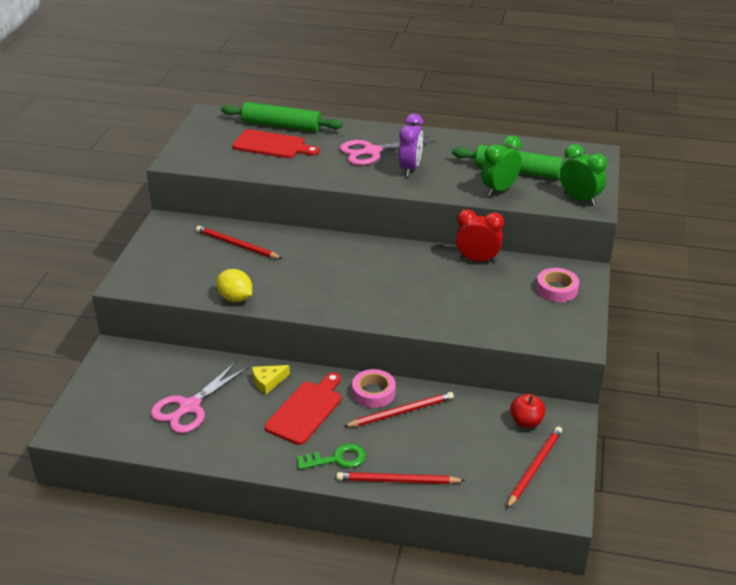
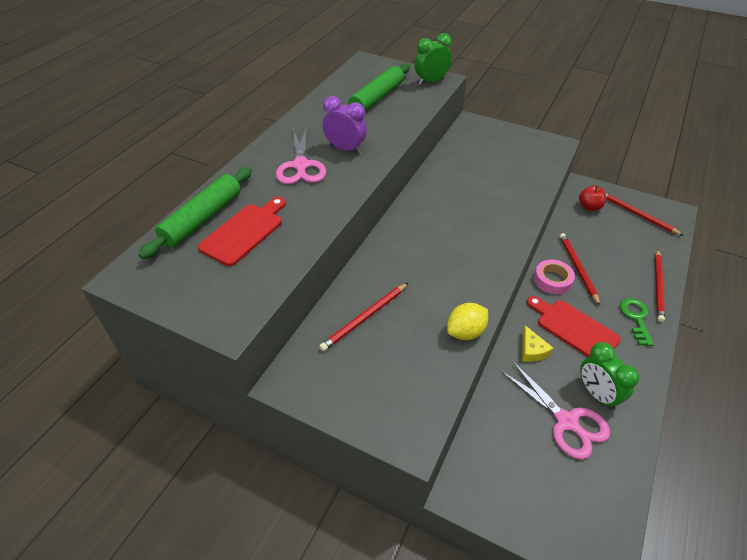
camera: 75 degrees left, 10 degrees up
(477, 260) = (442, 166): red clock -> none
(499, 190) = (403, 112): green clock -> green clock (597, 394)
(557, 289) = (491, 138): pink tape -> none

